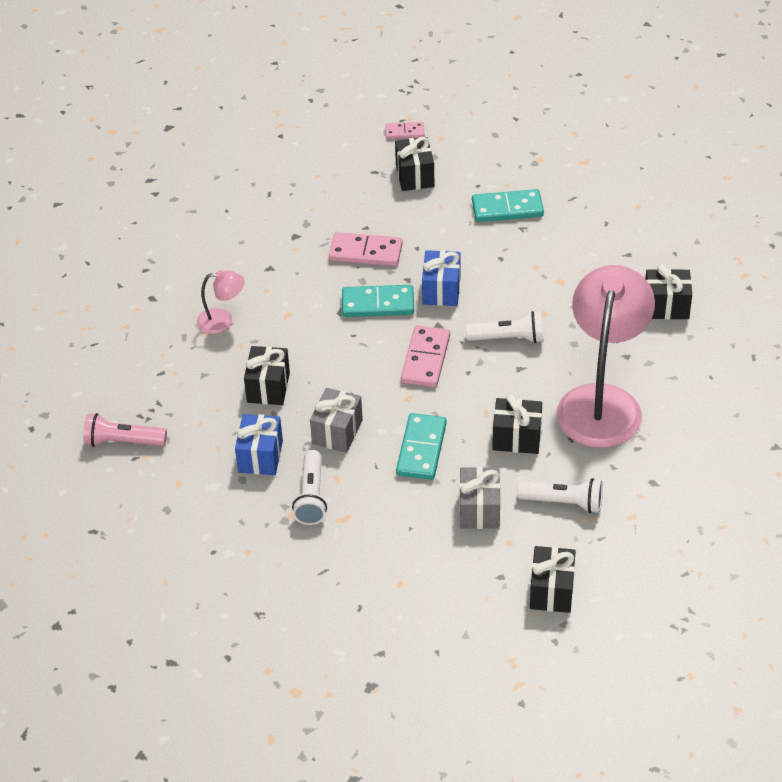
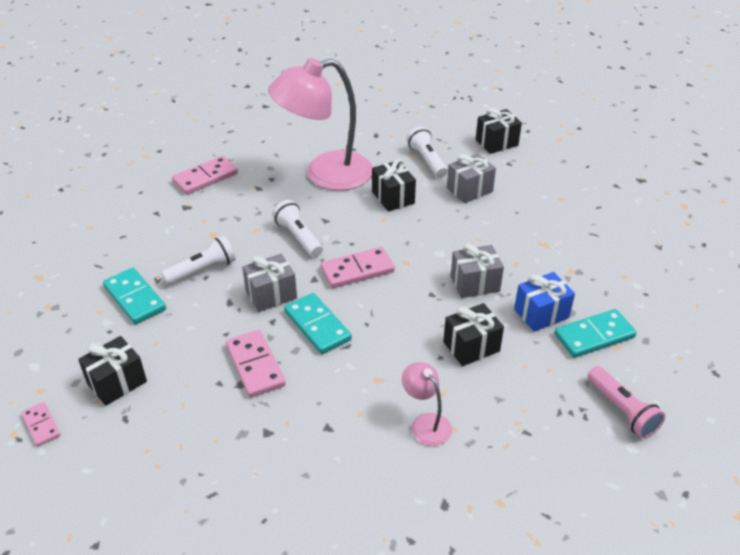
camera: 125 degrees left, 5 degrees down
(311, 496) = (545, 268): white flashlight -> white flashlight (202, 270)
(421, 449) = (446, 235): turquoise domino -> turquoise domino (594, 336)
(441, 290) = (271, 294): blue gift -> grey gift
(666, 306) = (205, 178): black gift -> pink domino

